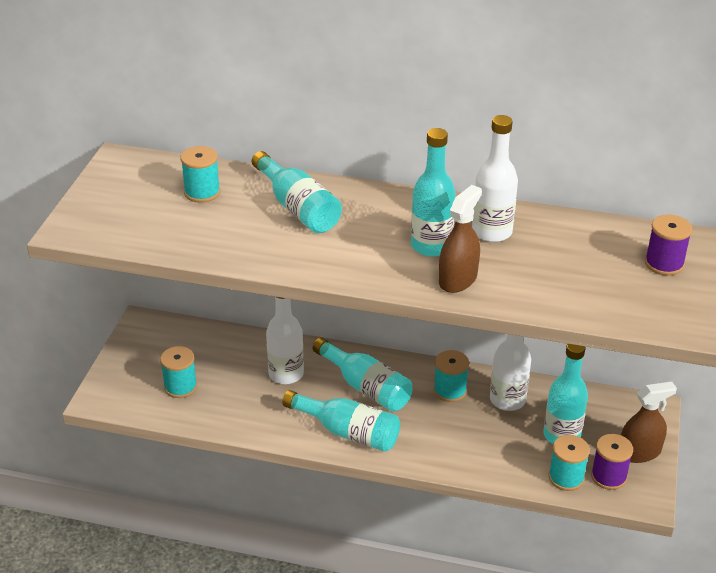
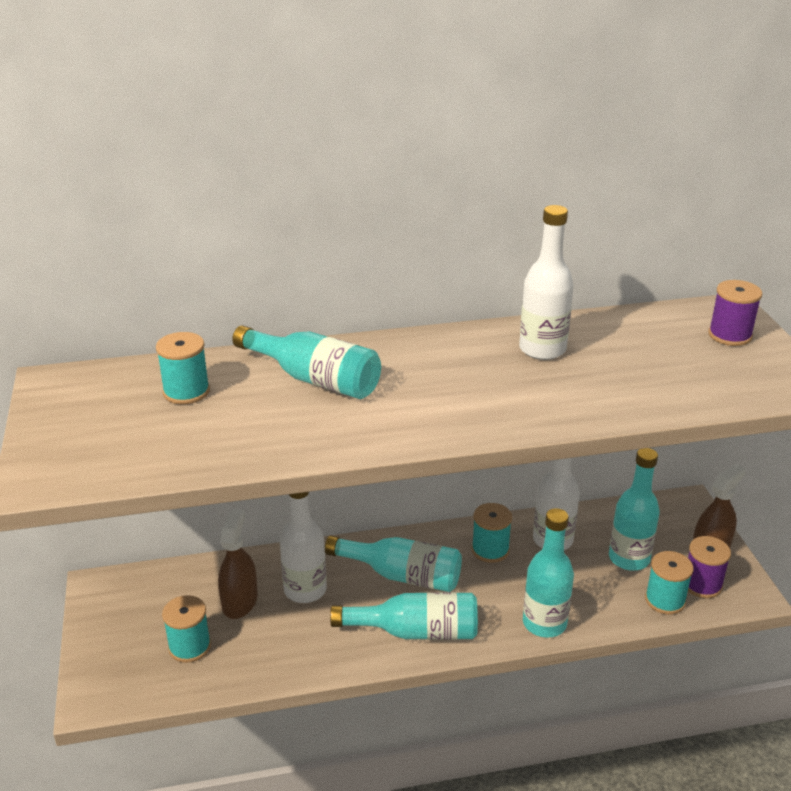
camera: 25 degrees left, 5 degrees down
(431, 246) = (493, 379): turquoise bottle -> turquoise bottle (544, 623)
(458, 279) = (552, 405): brown spray bottle -> brown spray bottle (239, 601)

